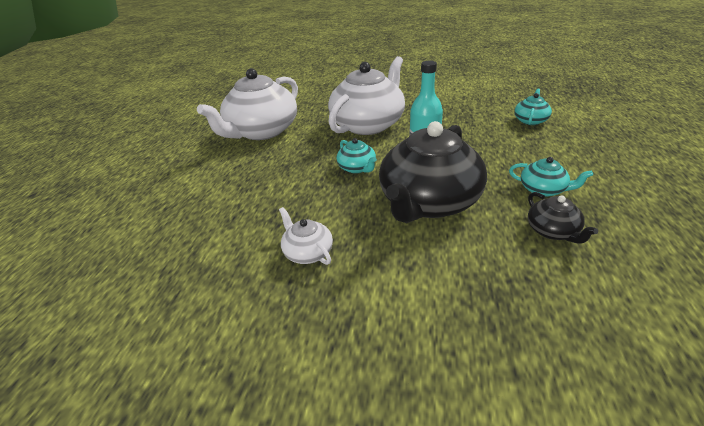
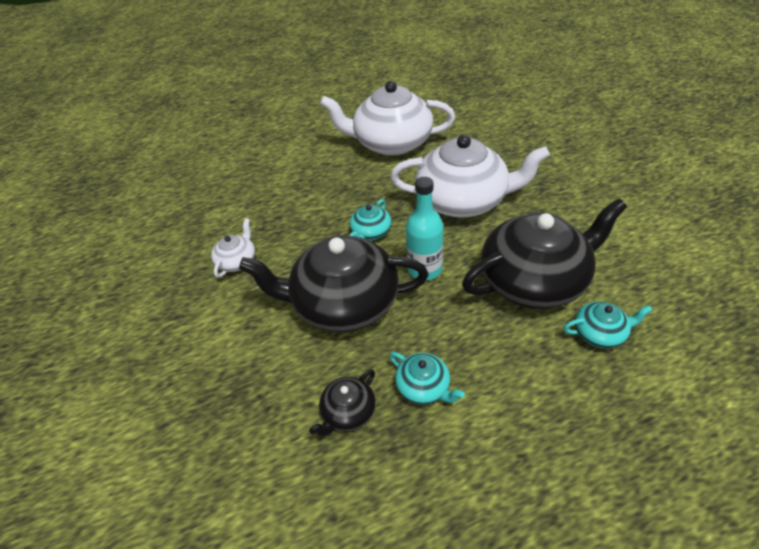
camera: 60 degrees right, 10 degrees up
(471, 125) = (534, 281): none -> black teapot
(543, 190) = (424, 387): turquoise teapot -> turquoise teapot turned 45 degrees counterclockwise

